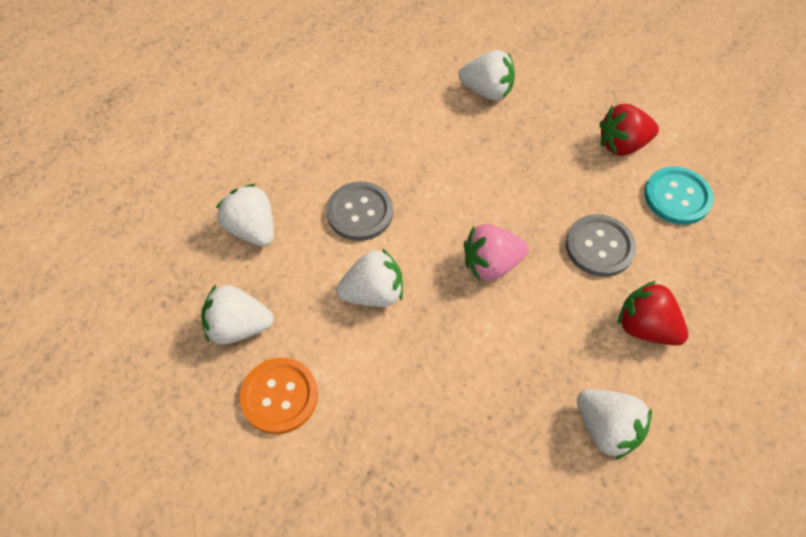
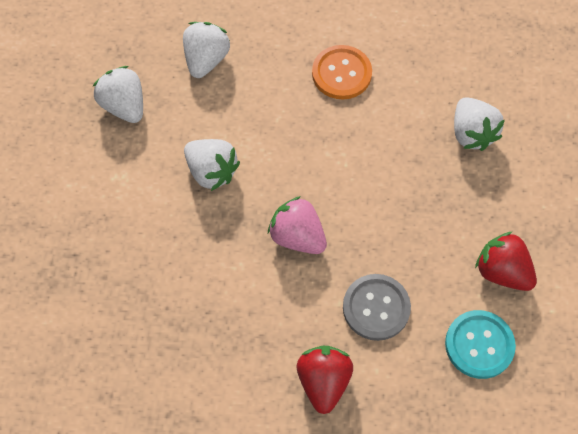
camera: 55 degrees right, 5 degrees up
(279, 396) = (91, 165): orange button -> orange button (341, 73)
(360, 212) = (274, 118): grey button -> none
(606, 428) = (213, 395): white strawberry -> none

